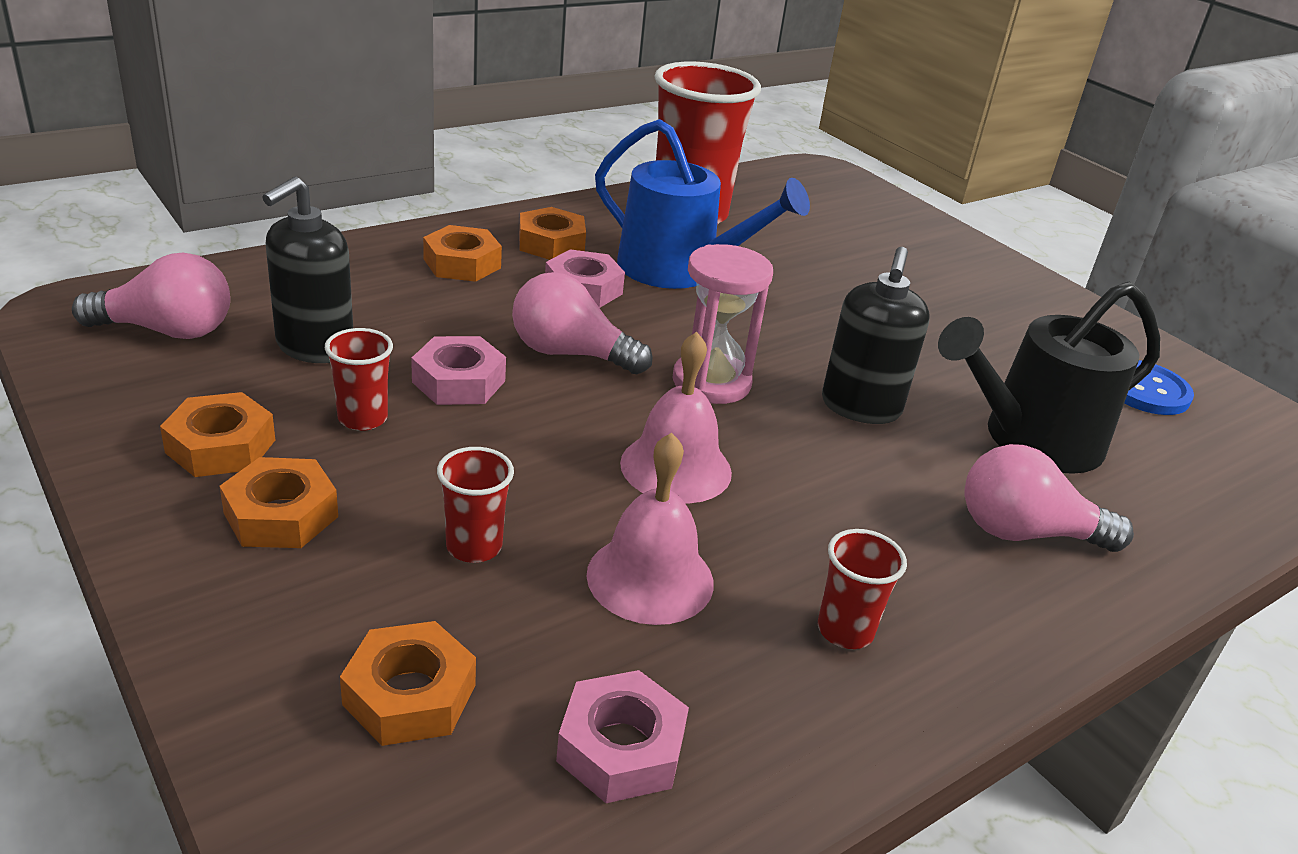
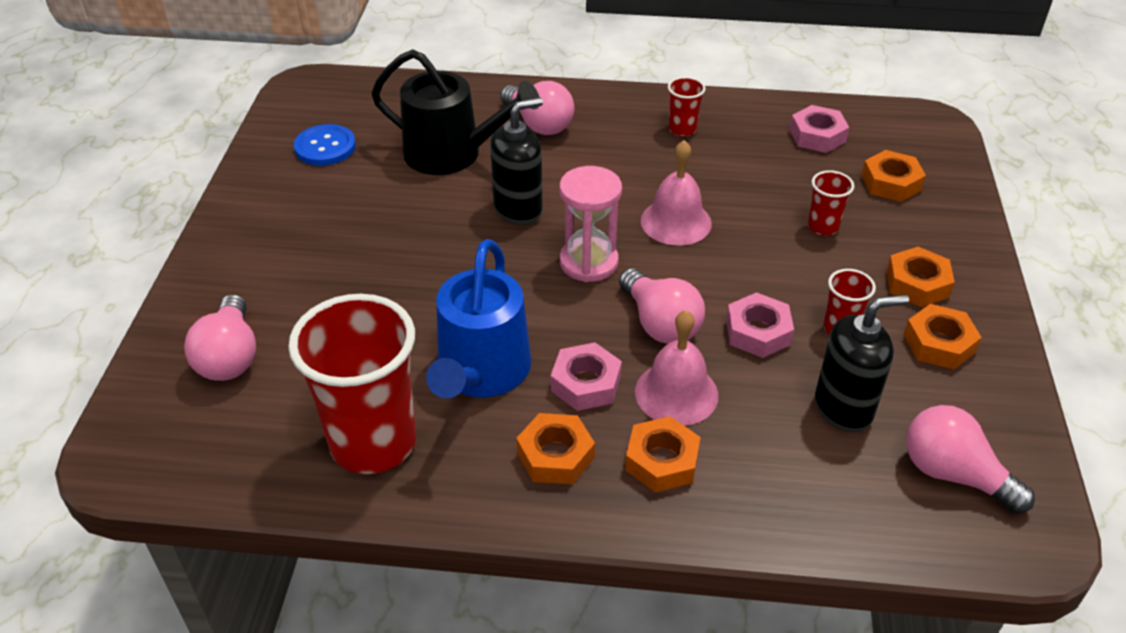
camera: 135 degrees left, 10 degrees up
(650, 578) = (747, 180): pink bell -> pink bell (676, 393)
(678, 269) = (481, 372): blue watering can -> blue watering can turned 150 degrees counterclockwise
(864, 224) = (230, 356): none -> pink light bulb

